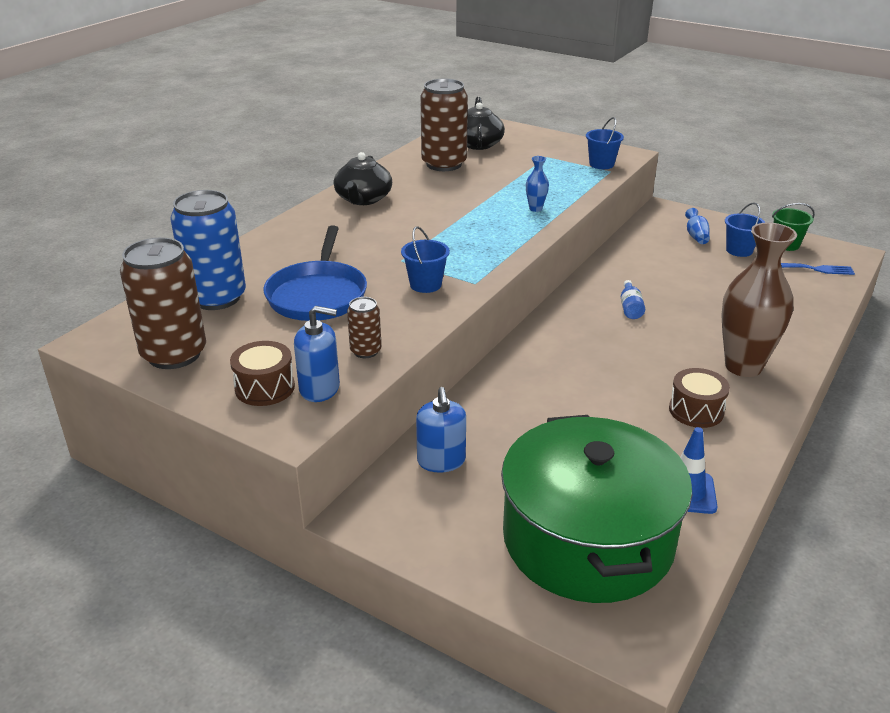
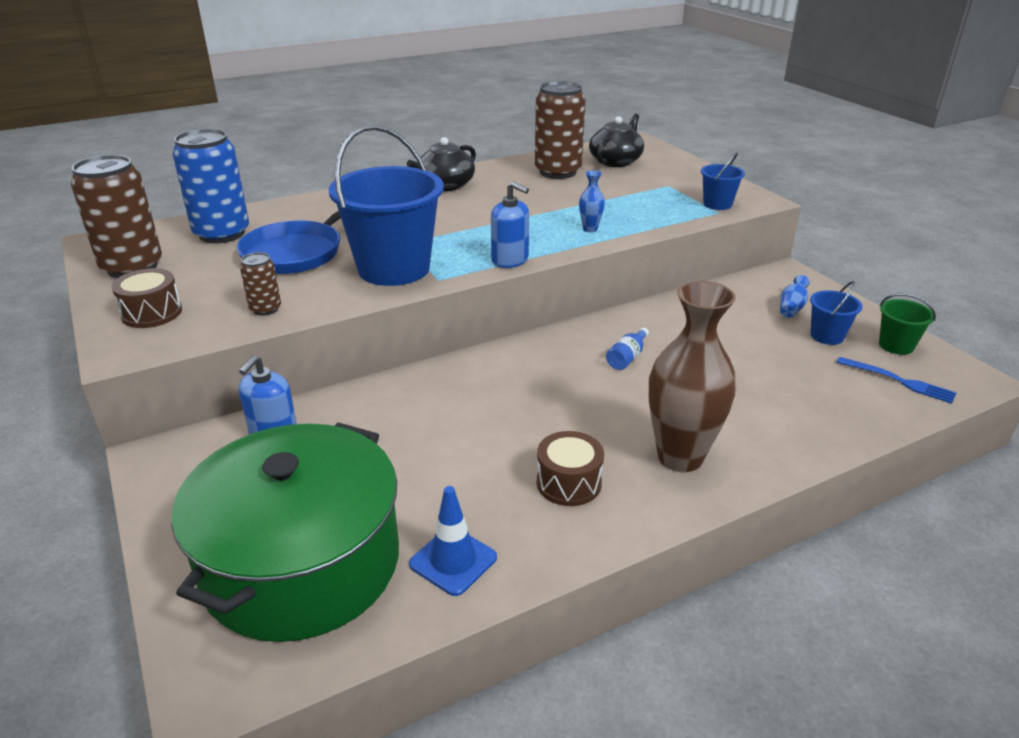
camera: 30 degrees right, 0 degrees up
(319, 388) = (188, 327): blue soap dispenser -> blue soap dispenser (510, 260)
(425, 284) = (394, 268): blue bucket -> blue bucket, size x2.17

